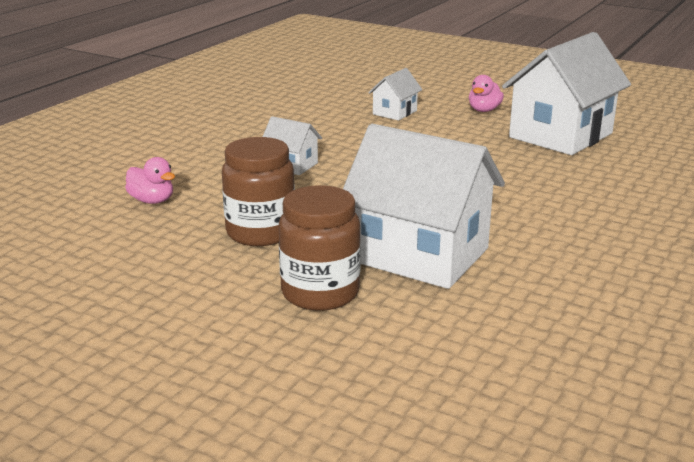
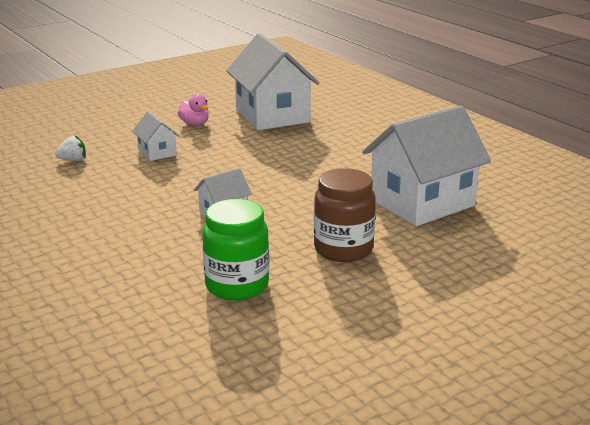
camera: 65 degrees left, 0 degrees up
(152, 201) = (237, 285): pink duck -> green jar
(320, 293) = (455, 246): brown jar -> none
(340, 90) = (73, 160): none -> white strawberry

